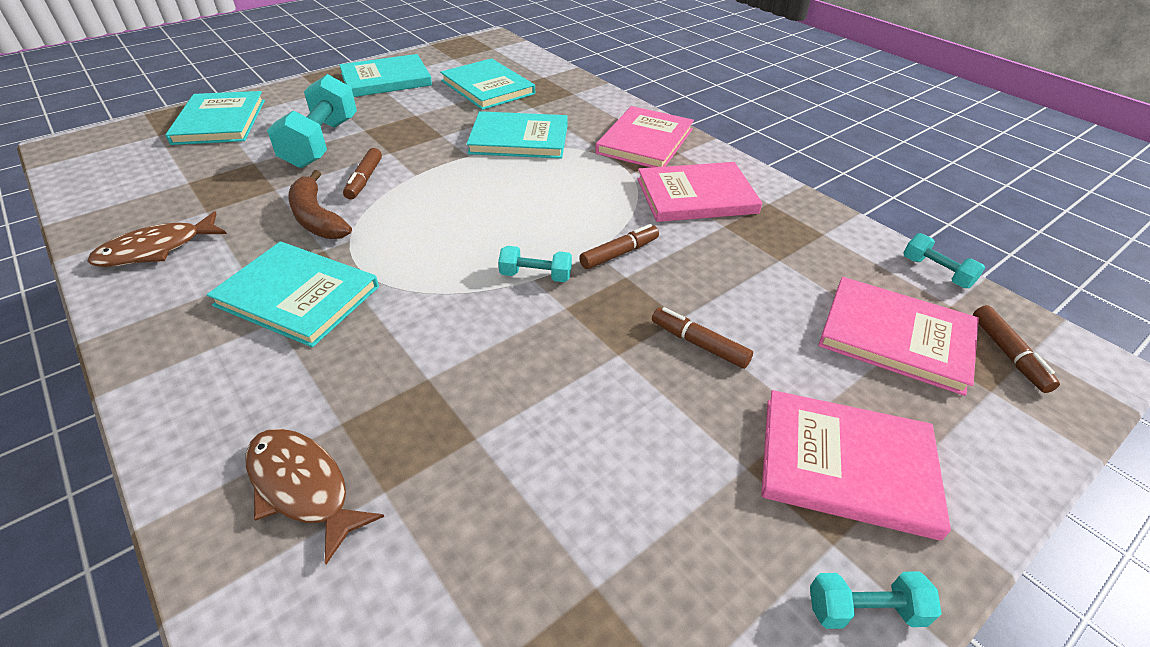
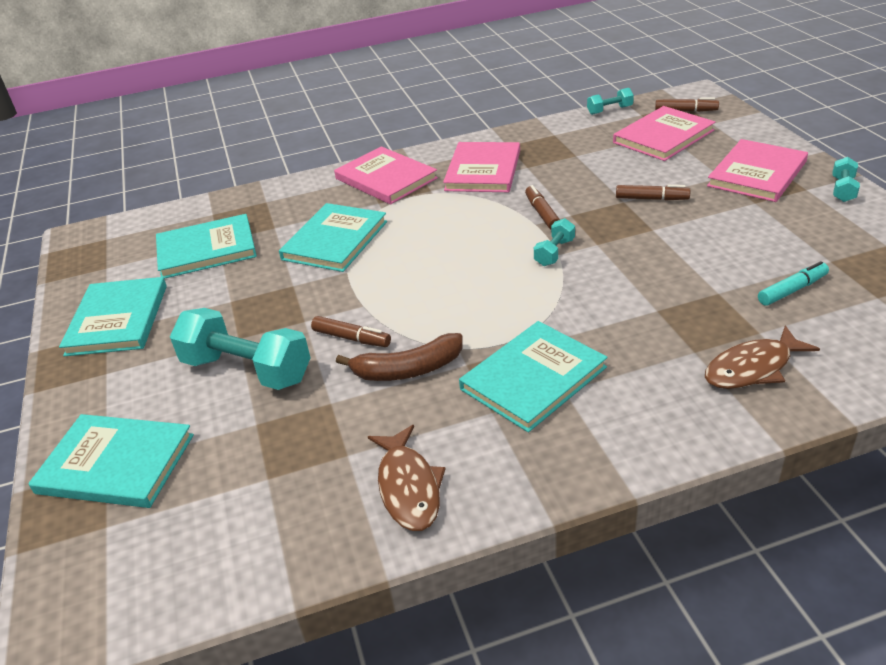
camera: 65 degrees left, 5 degrees down
(496, 529) = (792, 290): none -> turquoise marker
(699, 344) = (651, 199): brown marker -> brown marker turned 135 degrees counterclockwise

